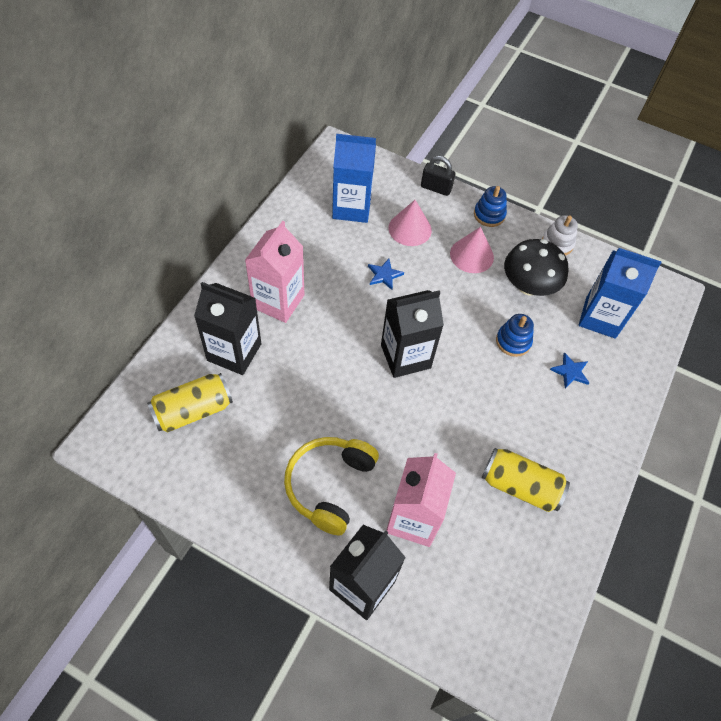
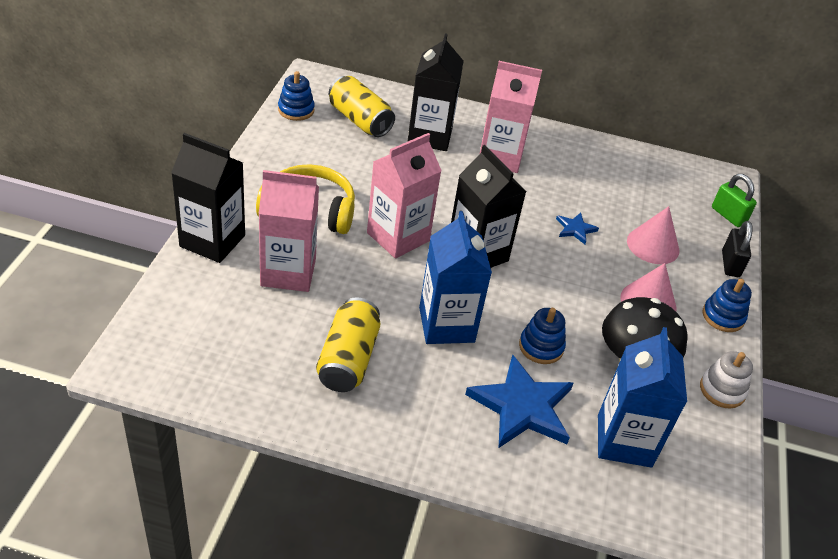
camera: 75 degrees right, 15 degrees down
(159, 471) = (296, 110): none -> blue stacking toy
(351, 207) = (652, 197): blue carton -> blue carton (446, 325)
(377, 414) = (398, 237): none -> pink carton
(381, 167) = (728, 215): none -> green padlock
(570, 372) = (522, 406): blue star -> blue star, size x2.10

